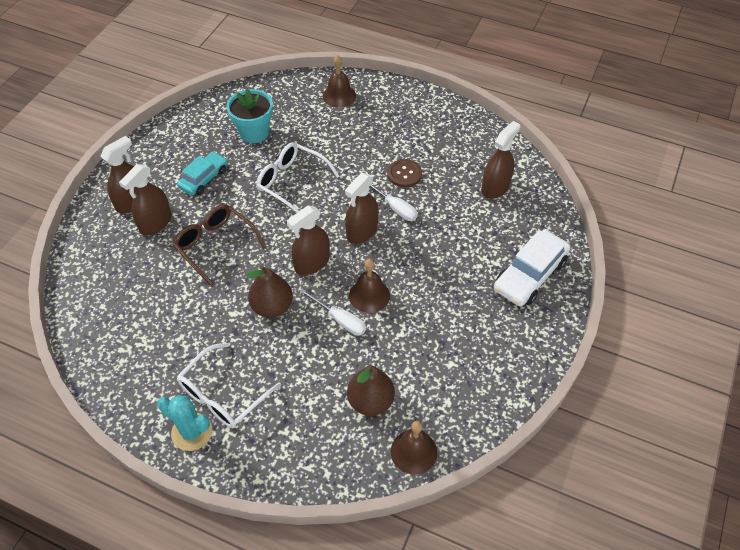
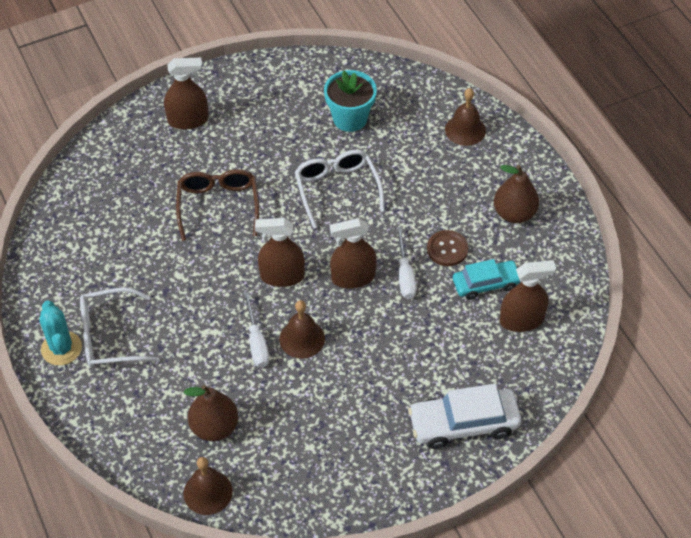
camera: 40 degrees right, 0 degrees up
(155, 223) = (189, 152): brown spray bottle -> none
(204, 178) = (265, 136): turquoise car -> turquoise car (486, 284)
(272, 307) = (213, 291): brown pear -> brown pear (514, 213)

